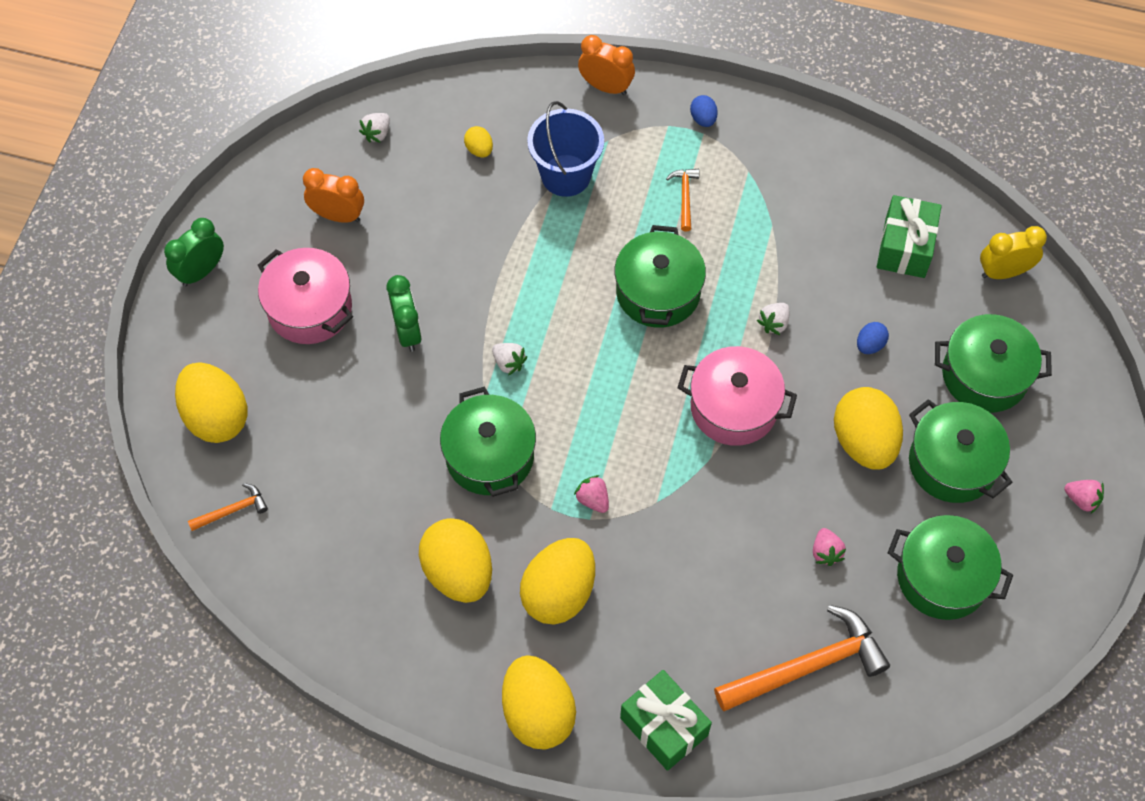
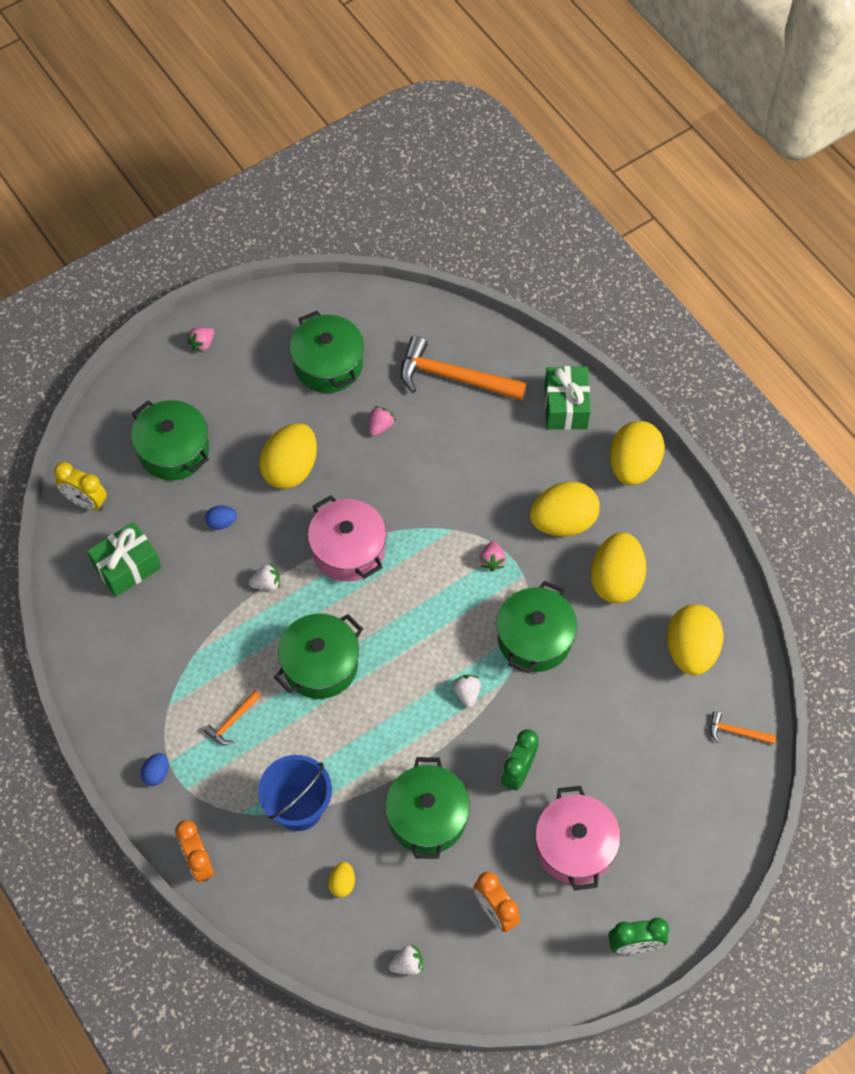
camera: 140 degrees left, 0 degrees up
(216, 416) = (702, 811): yellow egg -> yellow egg (691, 650)
(952, 463) = (252, 417): green pot -> green pot (427, 817)
(1081, 499) = (202, 344): pink strawberry -> pink strawberry turned 120 degrees counterclockwise

